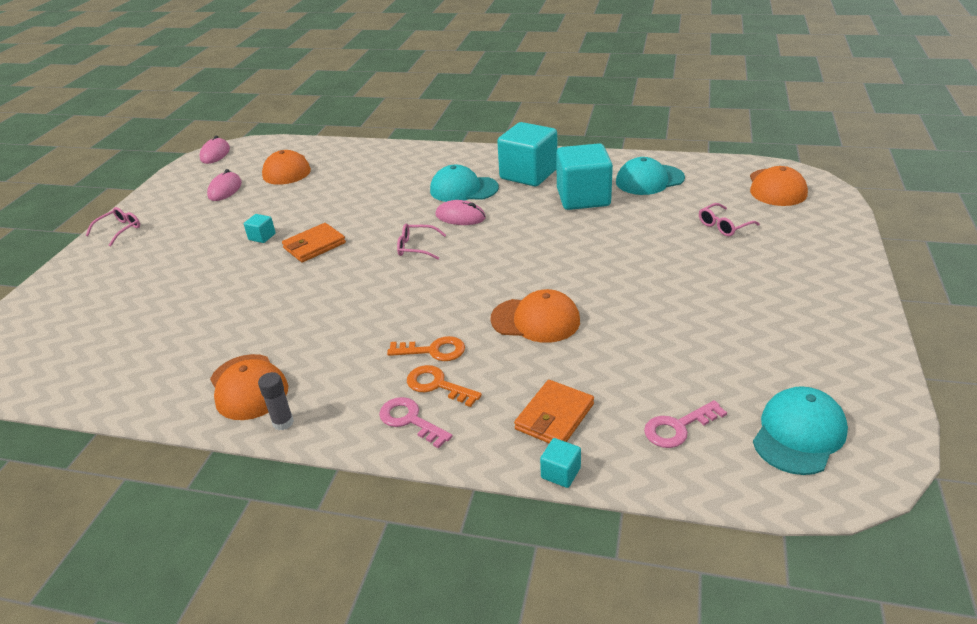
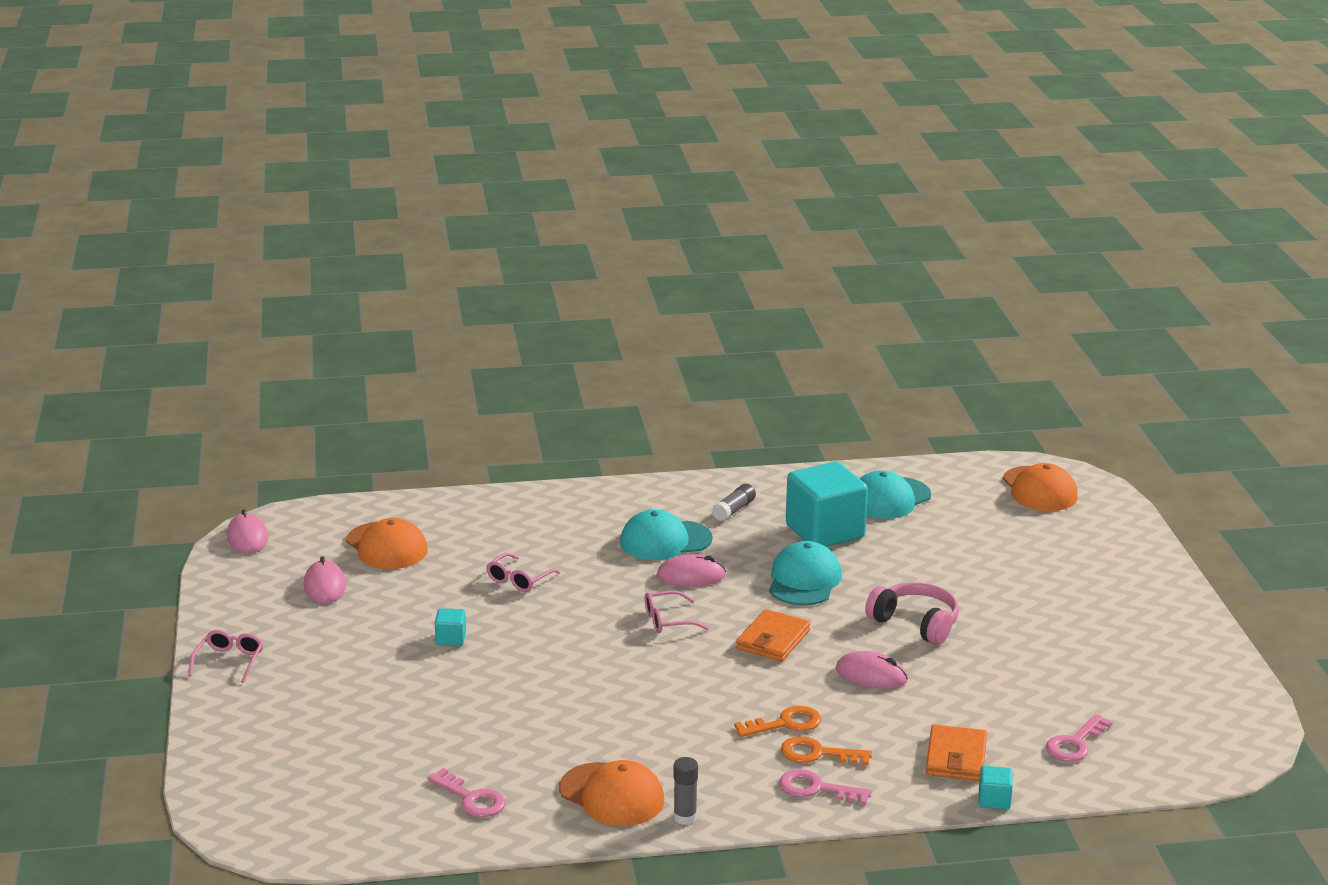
camera: 25 degrees left, 10 degrees down
(151, 366) = (471, 798): none -> pink key
(314, 245) = (534, 638): orange wallet -> orange wallet (773, 640)
(528, 174) = (734, 510): turquoise cube -> grey glue stick
(535, 320) = (871, 675): orange cap -> pink mouse
(603, 281) = (915, 623): none -> pink headphones
(723, 226) = (1006, 543): pink glasses -> pink glasses (519, 580)
(799, 434) = (1181, 728): turquoise cap -> turquoise cap (804, 580)

